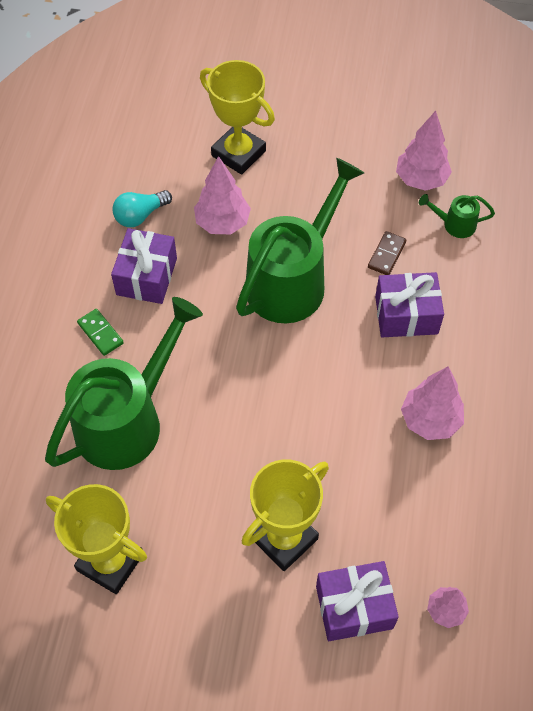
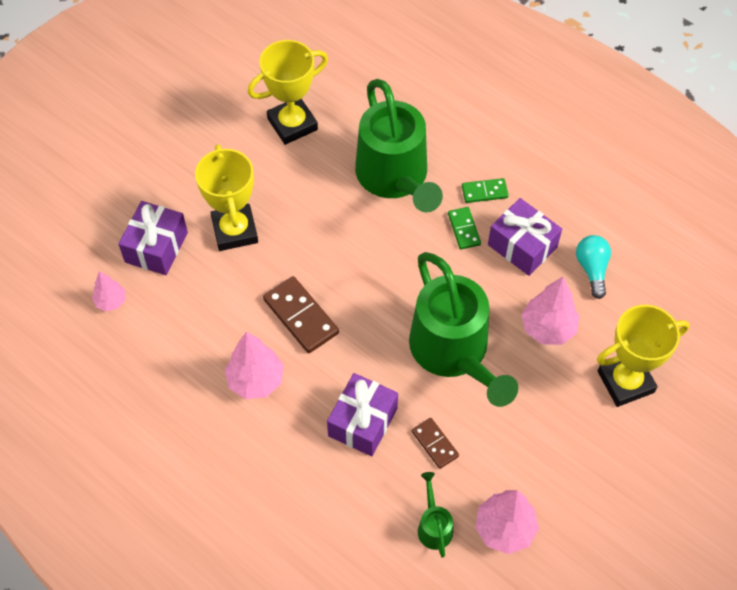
camera: 120 degrees right, 0 degrees up
(155, 330) = (464, 229): none -> green domino
(340, 419) = (300, 316): none -> brown domino
(454, 224) = (433, 525): green watering can -> green watering can turned 45 degrees counterclockwise

